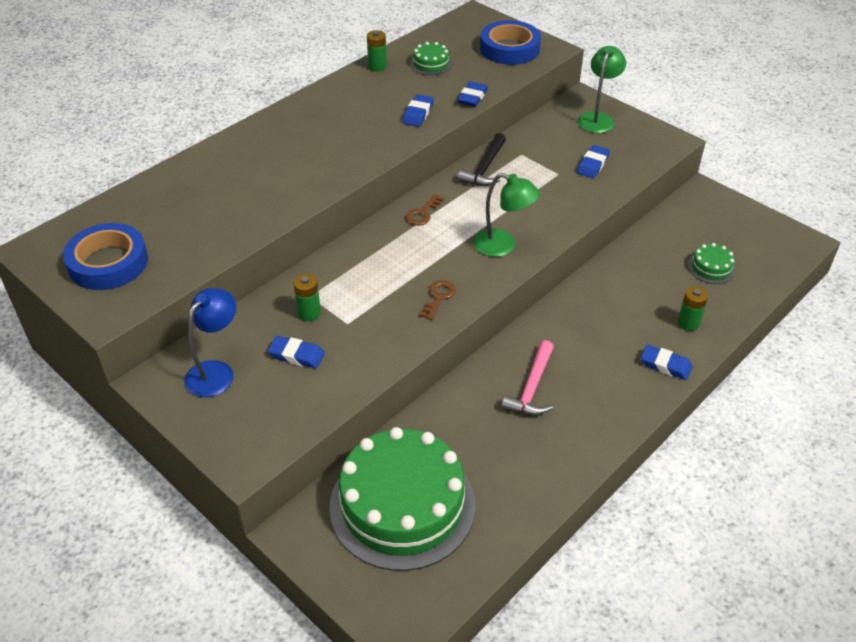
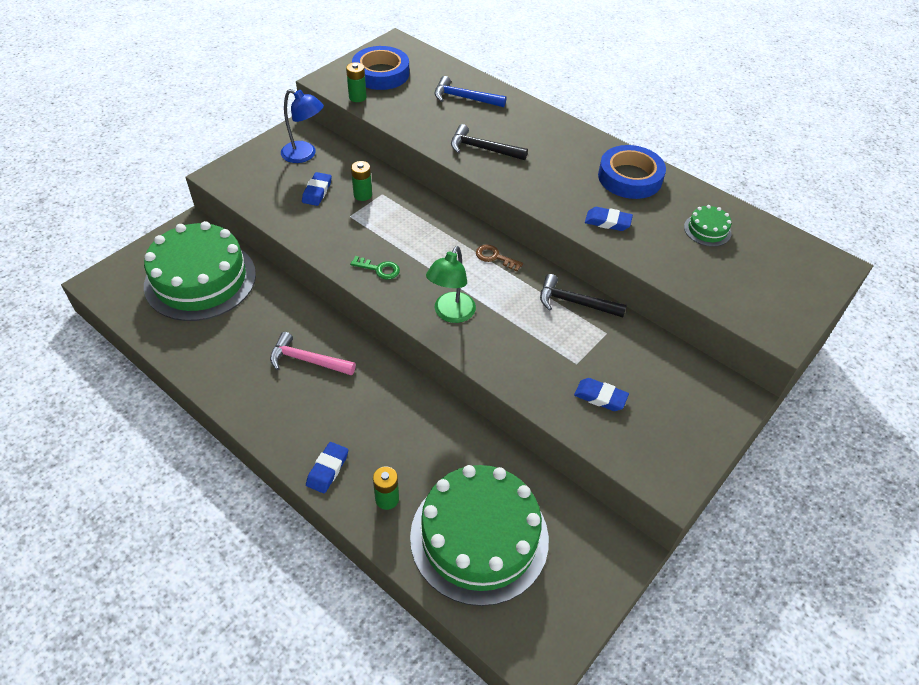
camera: 85 degrees right, 5 degrees up
(187, 193) = (464, 98): none -> blue hammer
(291, 183) = (482, 149): none -> black hammer
(377, 66) = (687, 191): green battery -> green battery (357, 97)
(438, 297) = (379, 269): brown key -> green key
(472, 97) = (650, 262): blue eraser -> none
(509, 48) = (766, 295): blue tape -> blue tape (630, 177)
(598, 118) = (698, 409): green lamp -> none
(711, 267) = (479, 537): green cake -> green cake, size x2.48

